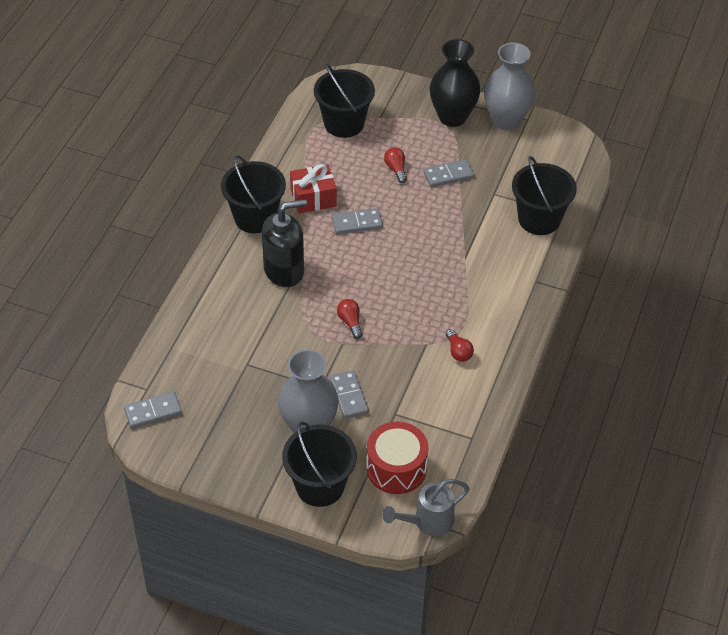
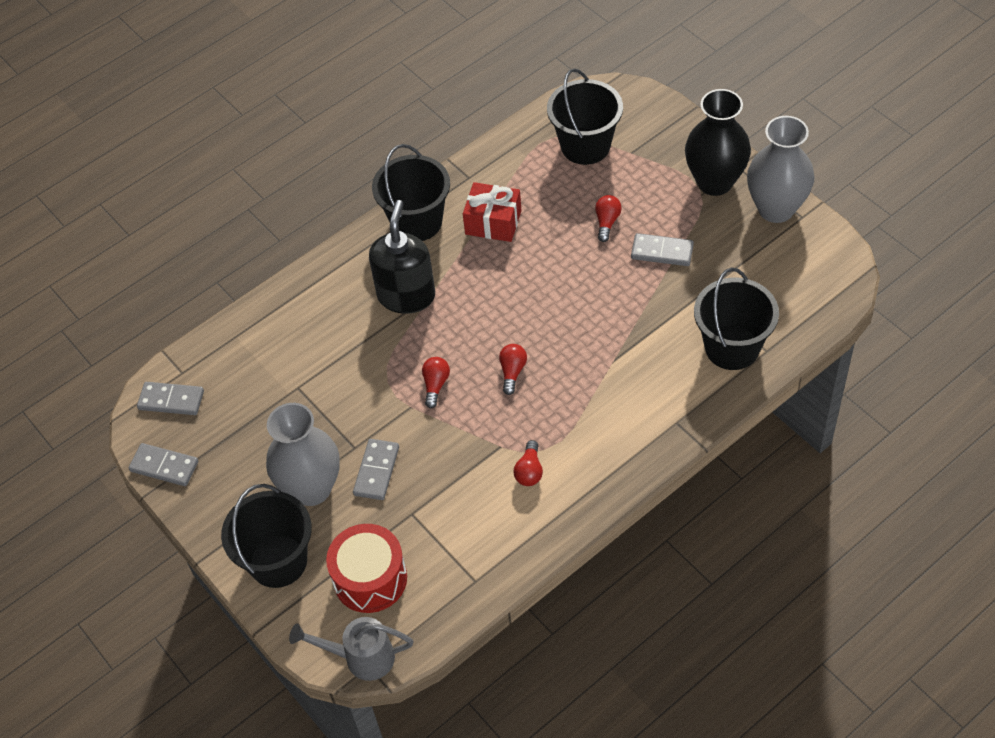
camera: 35 degrees right, 5 degrees up
(284, 270) = (406, 295): black soap dispenser -> black soap dispenser turned 90 degrees counterclockwise
(357, 223) = (520, 270): grey domino -> grey domino (164, 466)
(399, 292) = (512, 372): none -> red light bulb

